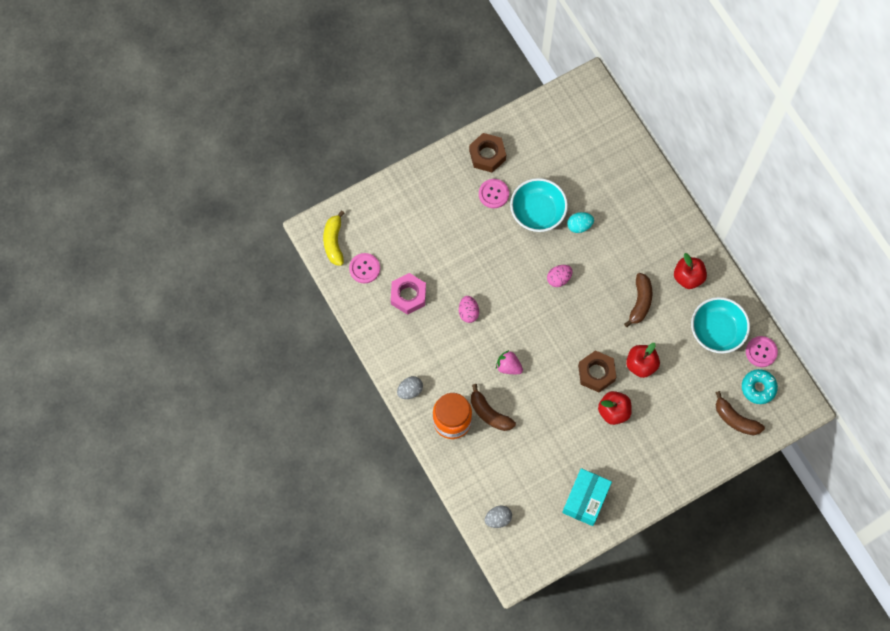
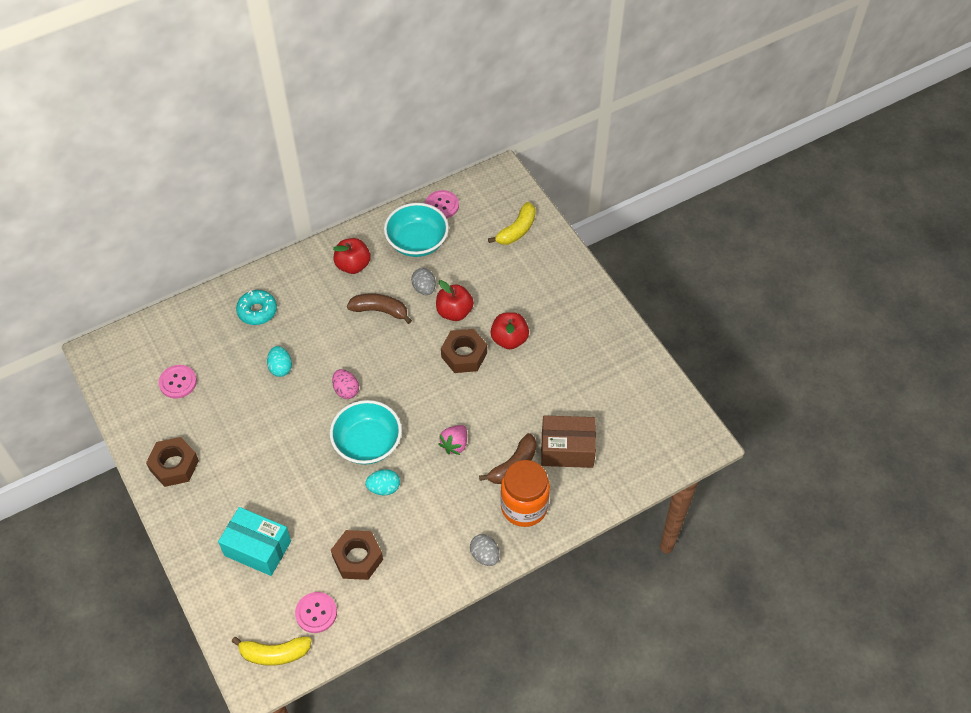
camera: 90 degrees left, 15 degrees down
(408, 295) = (357, 558): pink nut -> brown nut
(468, 312) = (384, 488): pink egg -> turquoise egg
(493, 194) = (228, 459): pink button -> pink button (178, 382)
(498, 519) = (641, 457): grey egg -> grey egg (424, 288)
(505, 457) = (567, 449): none -> brown box
(537, 212) = (258, 411): turquoise bowl -> turquoise bowl (367, 443)
(585, 500) = (613, 369): turquoise box -> turquoise box (257, 548)
(735, 419) = (517, 230): brown banana -> yellow banana
(758, 388) = (482, 209): turquoise donut -> turquoise donut (257, 311)

